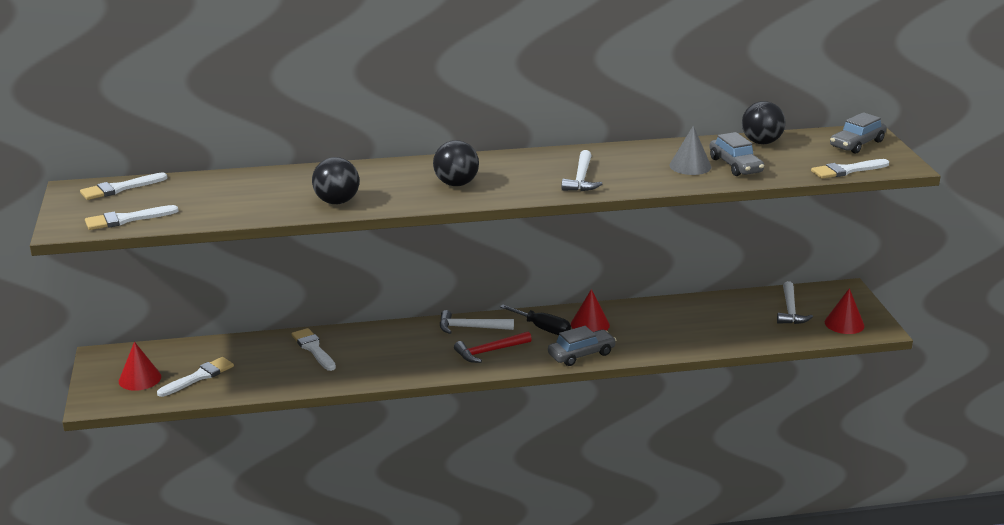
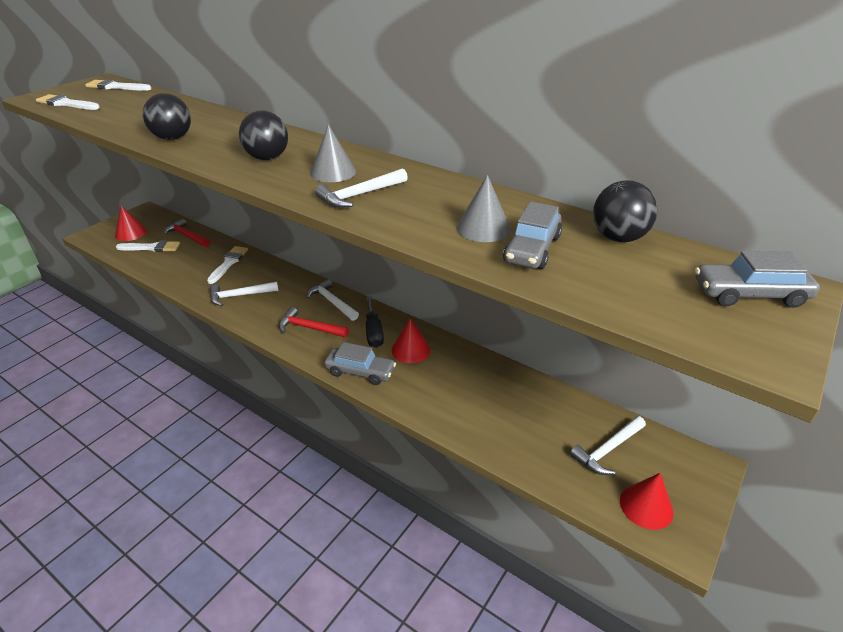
camera: 45 degrees right, 10 degrees up
(212, 351) = (187, 236): none -> red hammer
(382, 363) = (240, 296): none -> white hammer
(527, 173) = (333, 172): none -> grey cone
(847, 170) = (664, 322): white brush -> none

